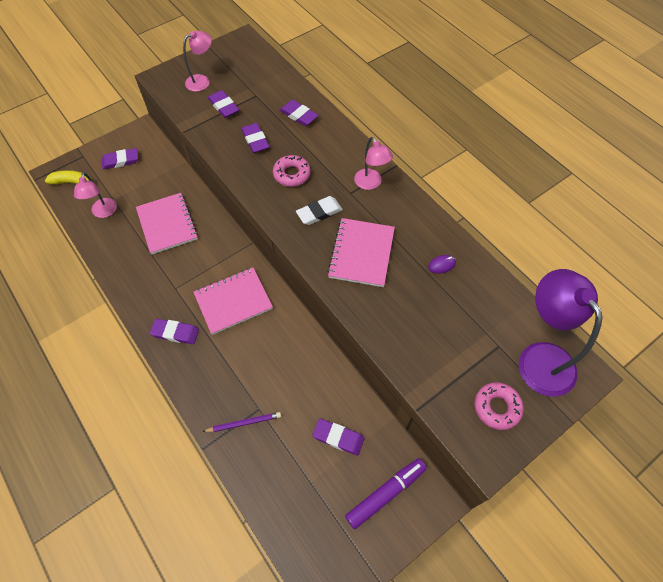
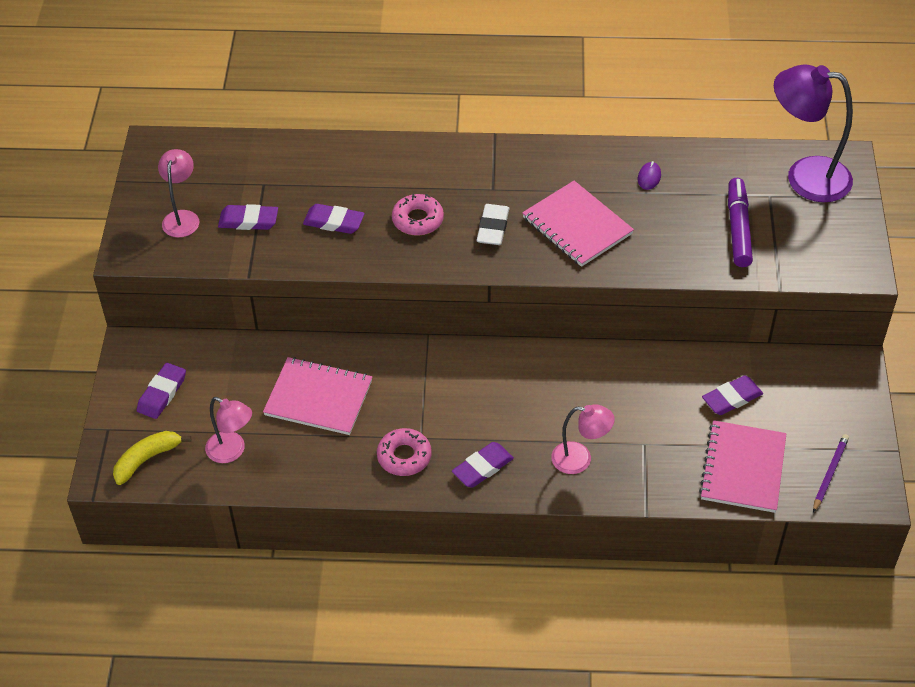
camera: 50 degrees left, 10 degrees down
(233, 301) = (492, 394): pink notebook -> pink notebook (743, 468)
(244, 423) = (649, 465): purple pencil -> purple pencil (830, 473)
(298, 115) = (337, 166): purple eraser -> none
(371, 183) = (497, 166): pink lamp -> pink lamp (580, 459)
(385, 494) = (818, 396): purple marker -> purple marker (738, 228)
(497, 407) = (825, 235): pink donut -> pink donut (404, 456)

